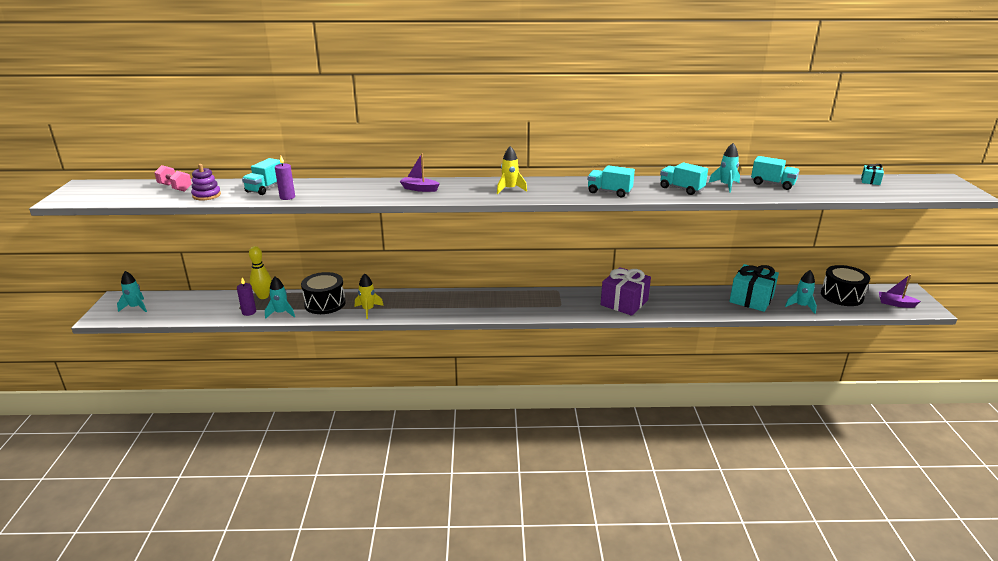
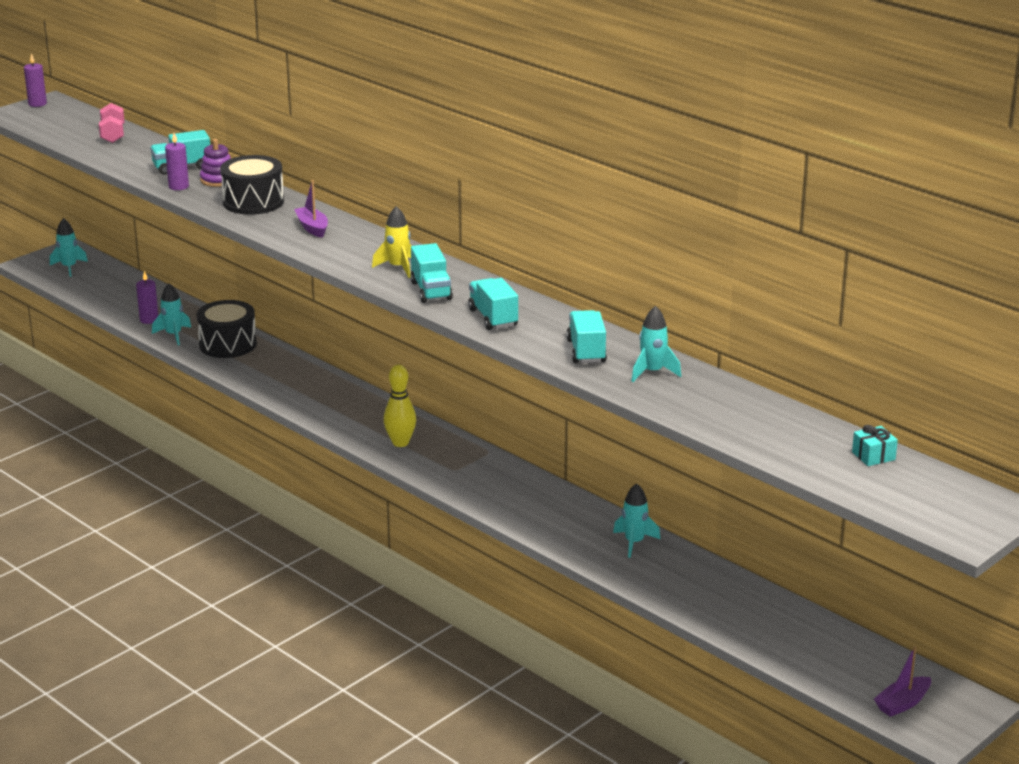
camera: 45 degrees right, 0 degrees up
(73, 189) = (37, 104): none -> purple candle
(206, 195) = (120, 155): purple stacking toy -> purple stacking toy (218, 180)
(263, 296) = (187, 308): yellow bowling pin -> yellow bowling pin (400, 443)
(368, 310) = (254, 372): yellow rocket -> none
(624, 302) = (534, 505): purple gift -> none
(751, 299) = (706, 586): turquoise gift -> none
(772, 184) = (720, 397): turquoise truck -> turquoise truck (431, 291)
(801, 306) = (751, 630): turquoise rocket -> turquoise rocket (634, 542)
(842, 296) = (847, 652): black drum -> black drum (253, 202)
(895, 304) = (902, 703): purple boat -> purple boat turned 105 degrees counterclockwise

